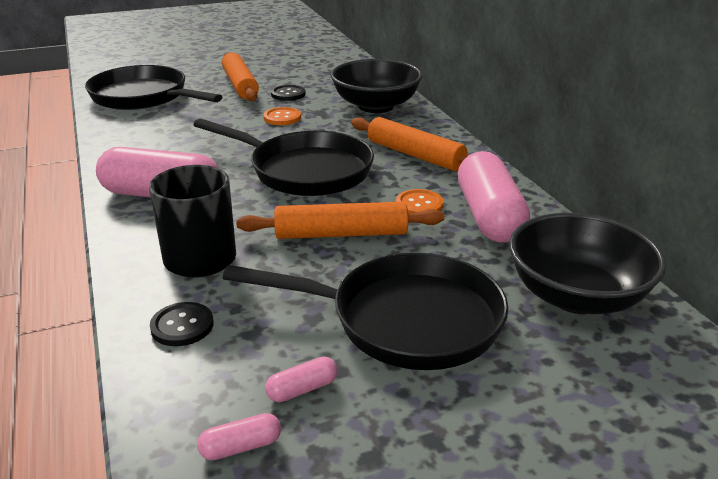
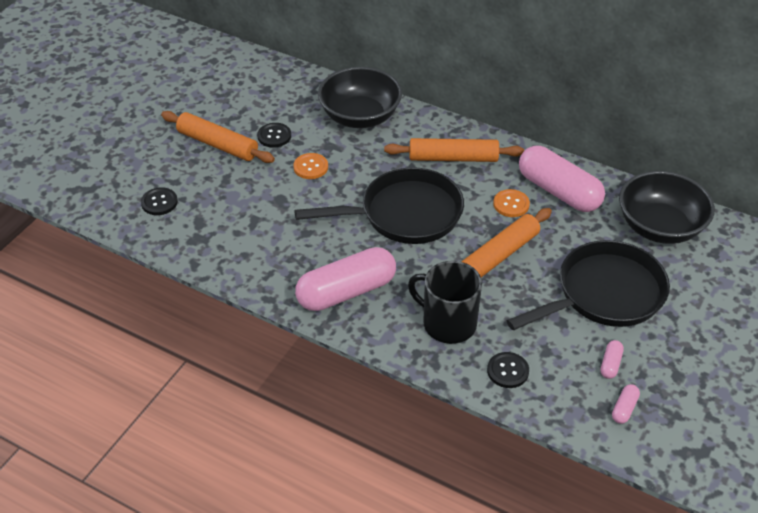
camera: 40 degrees left, 15 degrees up
(143, 97) = (159, 202): black pan -> black button

